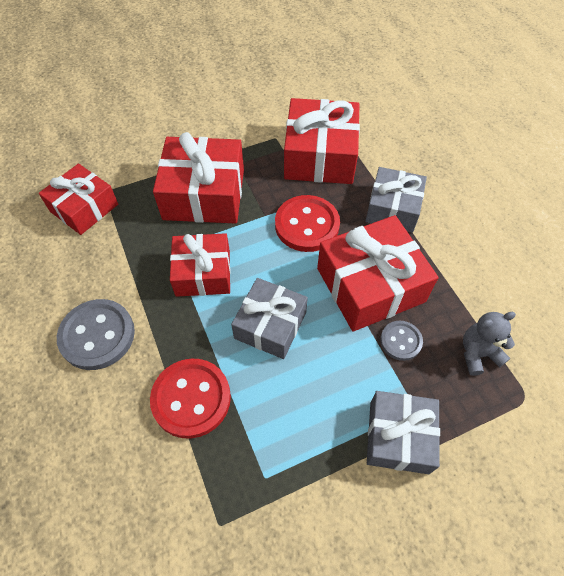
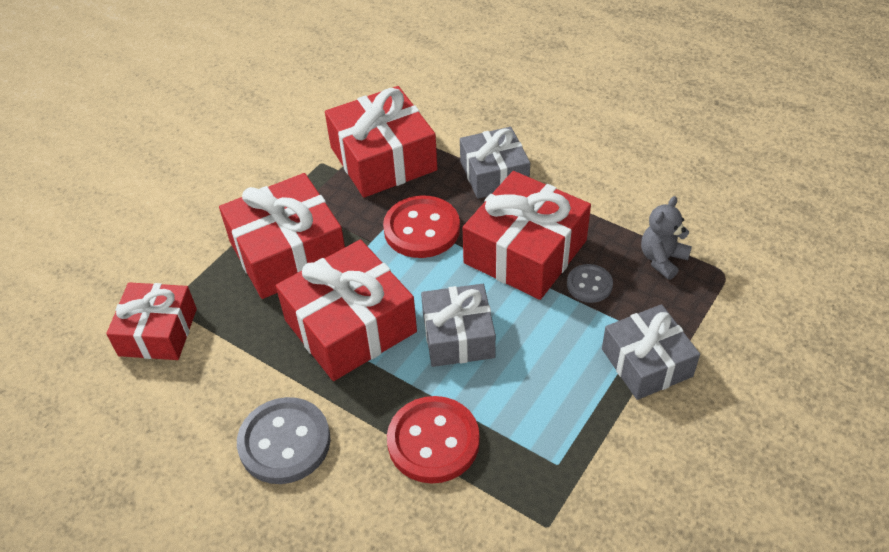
camera: 30 degrees left, 10 degrees down
(203, 273) = (350, 326): red gift -> red gift, size x1.52

